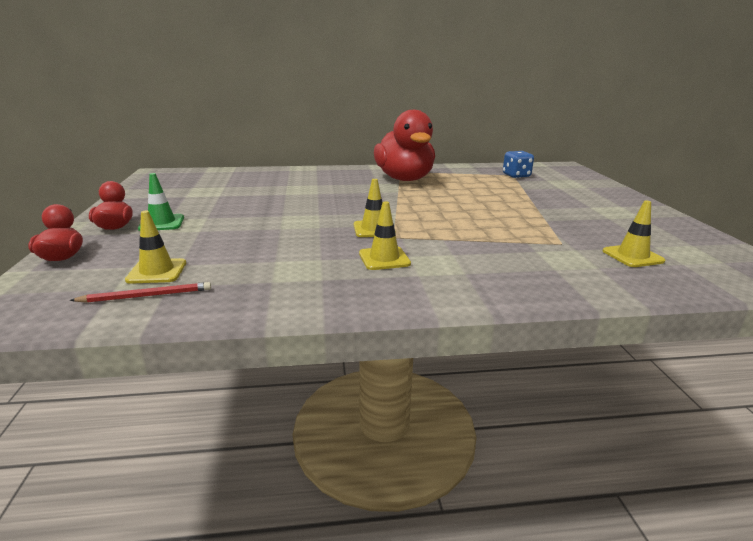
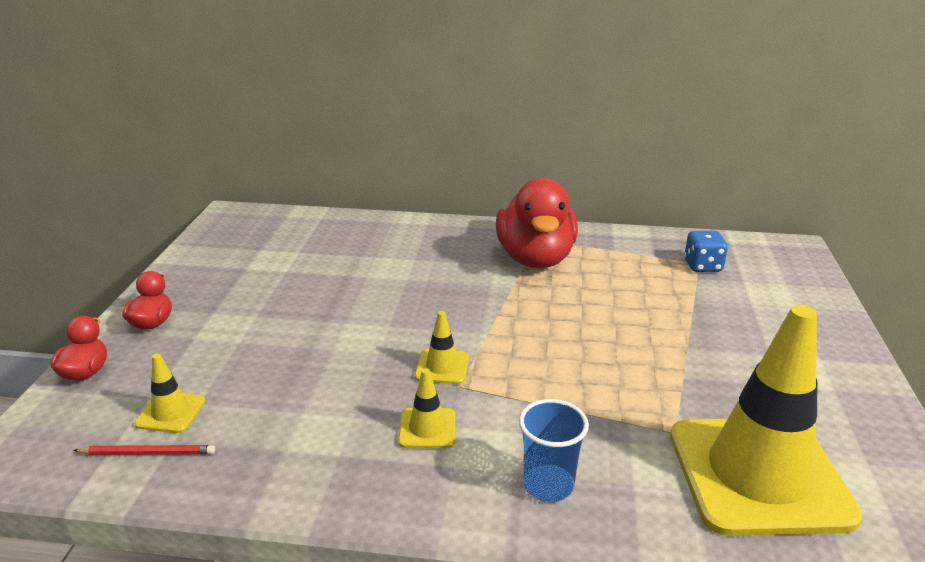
camera: 15 degrees right, 5 degrees up
(162, 223) = (203, 321): green traffic cone -> none
(497, 276) = (548, 485): none -> blue cup
(632, 256) = (758, 475): yellow traffic cone -> yellow traffic cone, size x2.50

